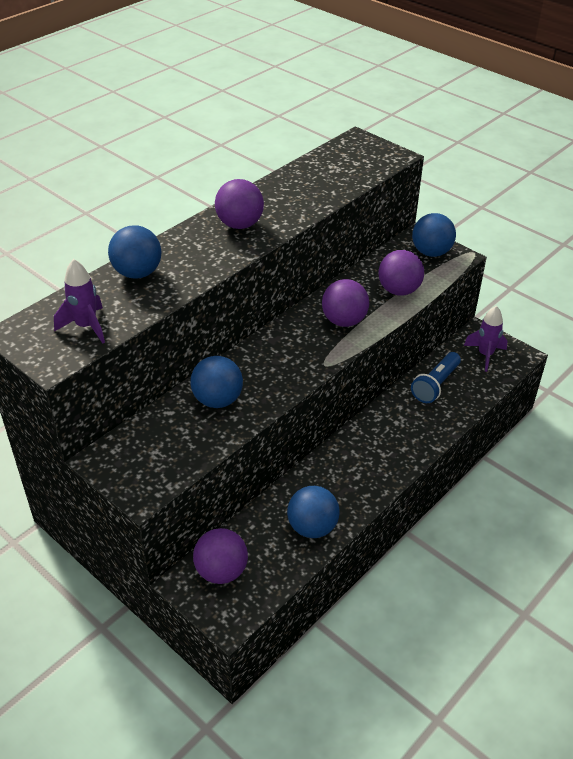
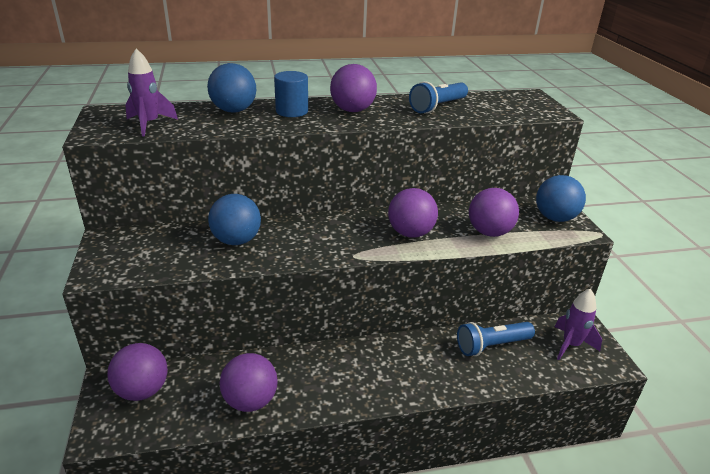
camera: 35 degrees right, 10 degrees down
(190, 250) = (292, 111): none -> blue cylinder
(302, 188) = (437, 107): none -> blue flashlight
(312, 527) = (250, 401): blue ball -> purple ball

